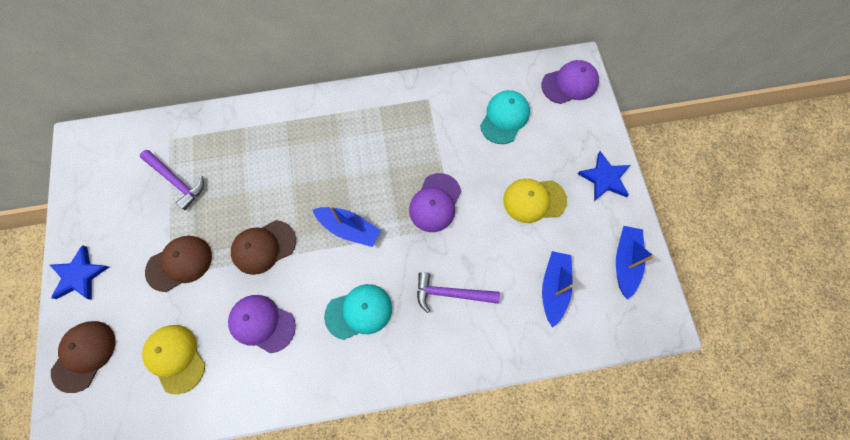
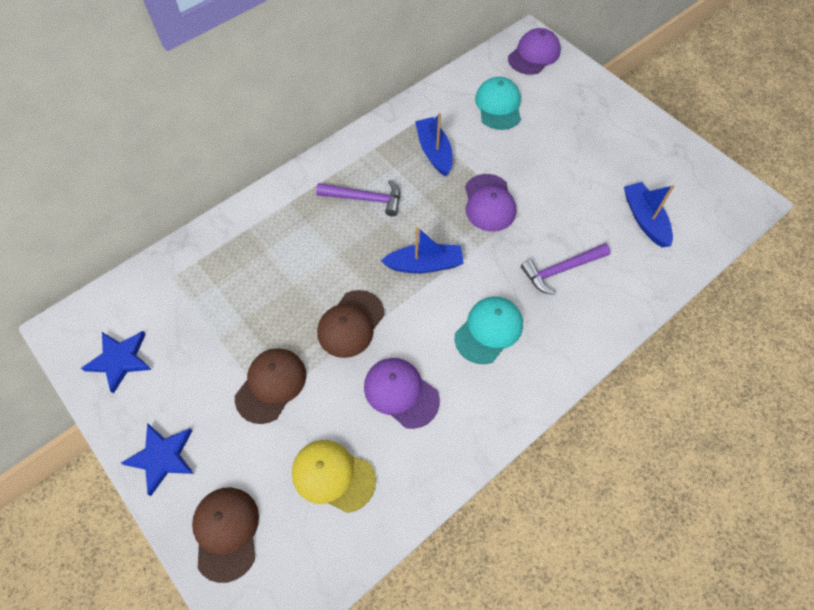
camera: 30 degrees left, 10 degrees down
(176, 181) = (210, 311): purple hammer -> purple hammer (365, 199)
(262, 323) = (401, 393): purple cap -> purple cap turned 45 degrees clockwise
(534, 200) = (574, 159): yellow cap -> none
(604, 178) = (619, 114): blue star -> blue star (120, 360)
(625, 262) = (685, 170): blue boat -> blue boat (434, 152)

